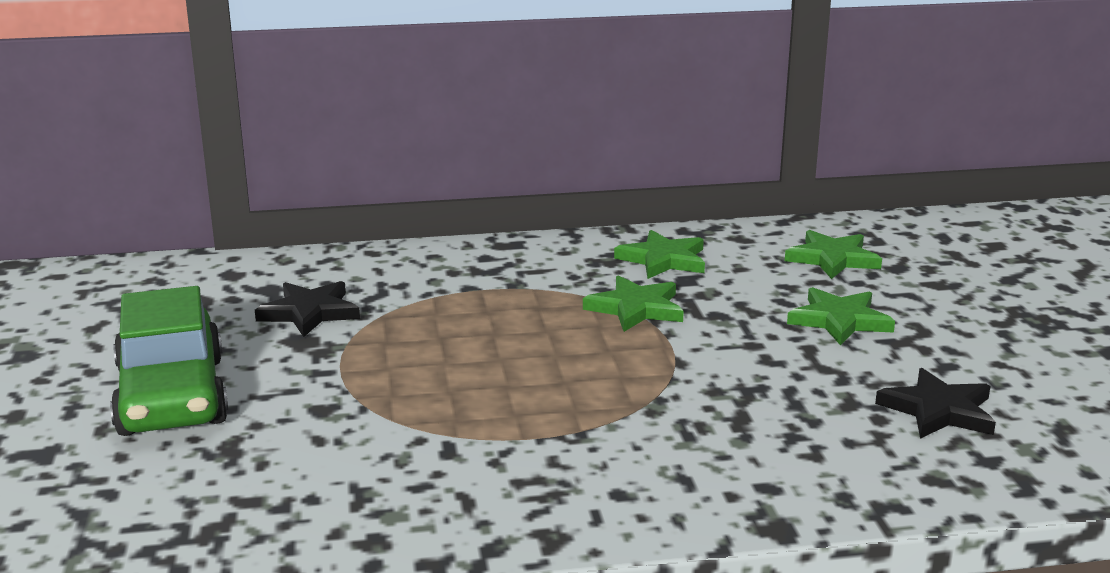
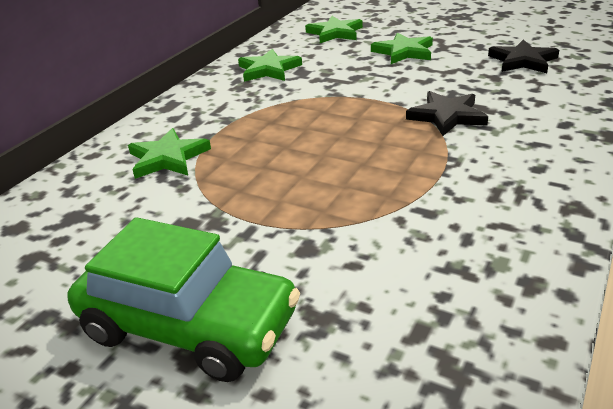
camera: 50 degrees left, 10 degrees up
(310, 312) = (144, 209): black star -> black star (447, 116)
(636, 308) = (317, 94): green star -> green star (168, 158)

